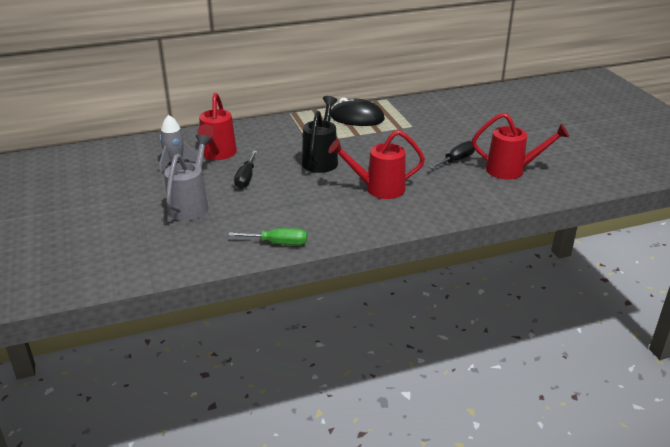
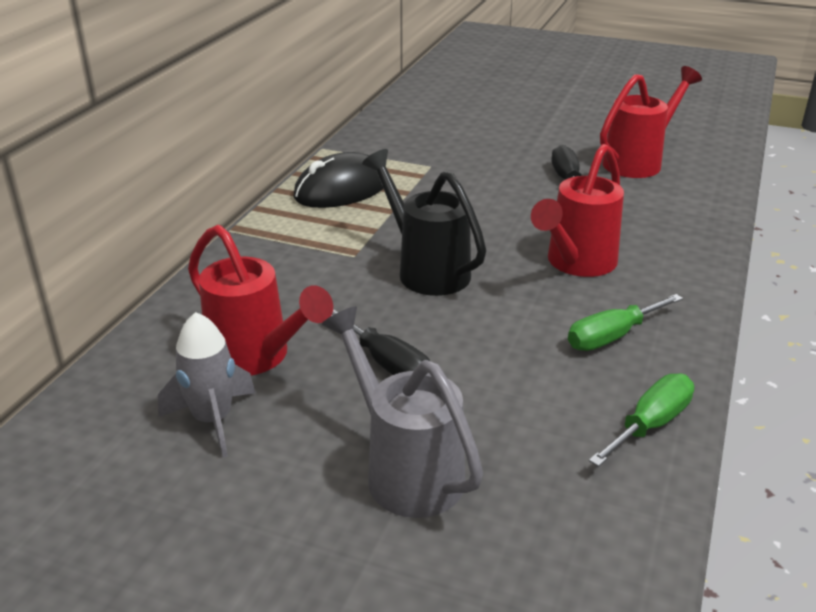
camera: 50 degrees left, 0 degrees up
(330, 216) = (612, 337): none -> green screwdriver

